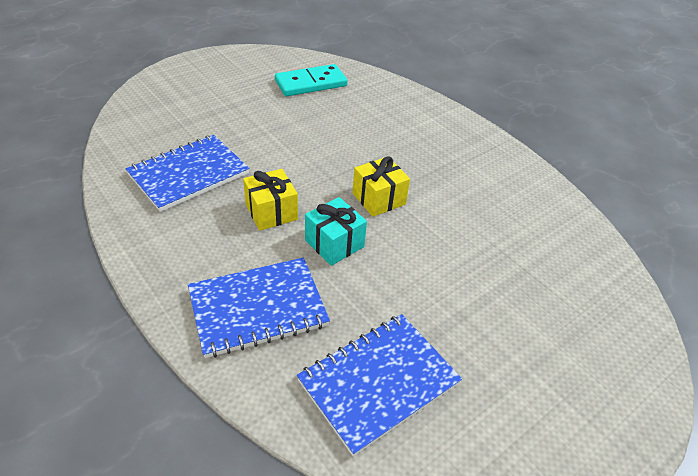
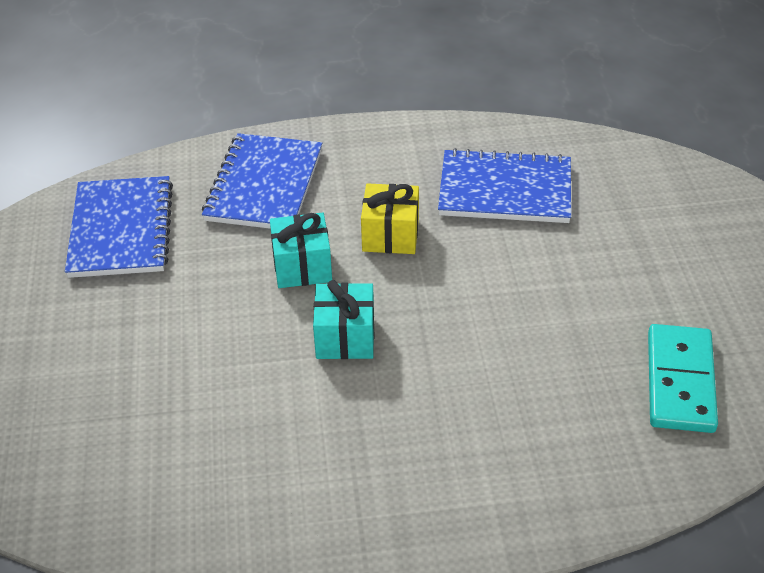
camera: 125 degrees right, 0 degrees up
(189, 174) = (505, 190): blue notebook -> blue notebook turned 75 degrees counterclockwise
(378, 199) = (345, 337): yellow gift -> turquoise gift

